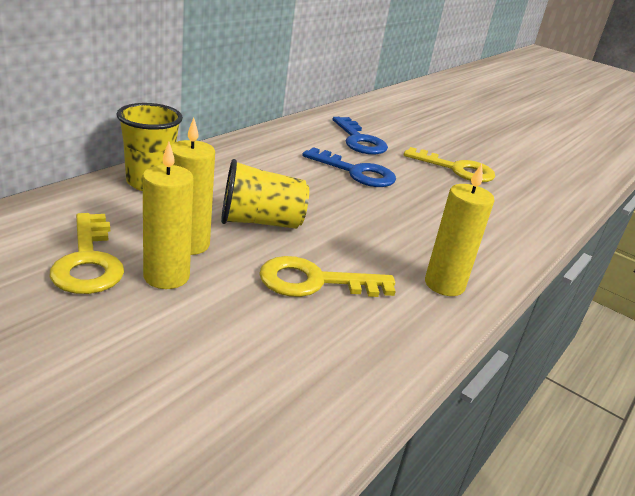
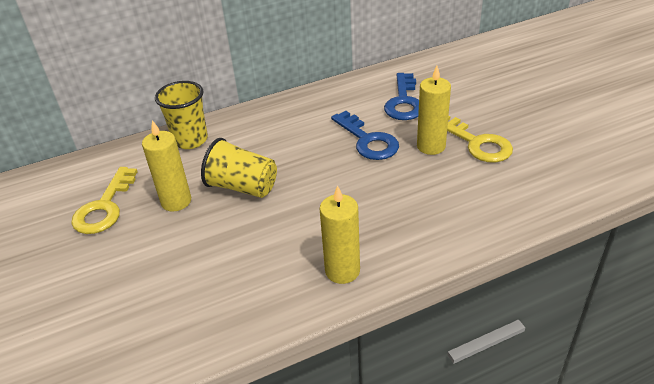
camera: 35 degrees right, 10 degrees up
(166, 276) = (142, 227): yellow candle -> yellow candle (431, 146)
(315, 282) = (239, 249): yellow key -> none

